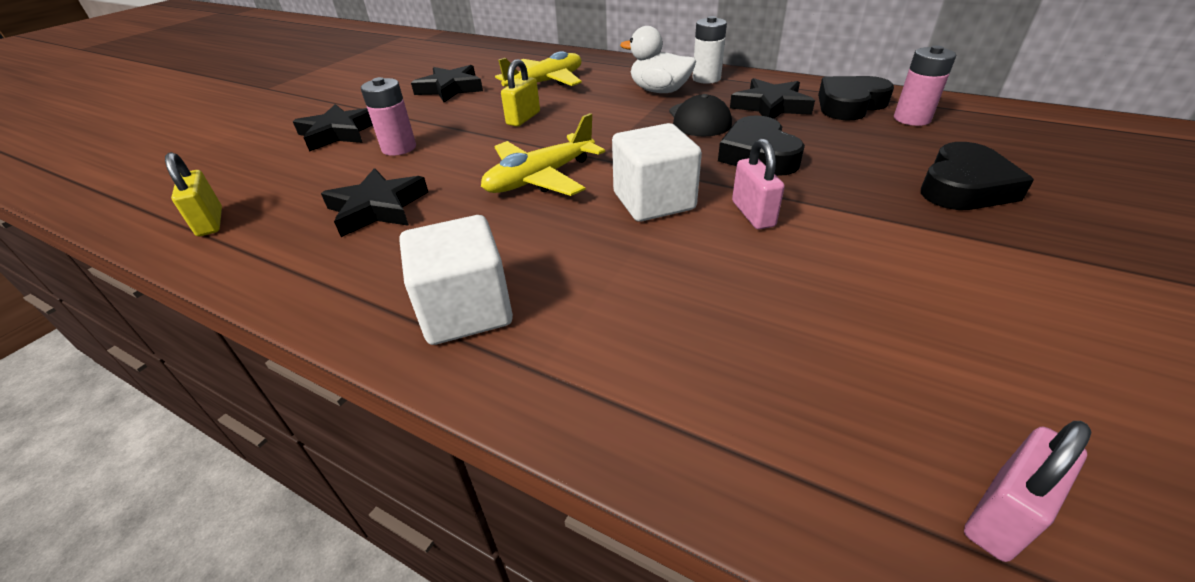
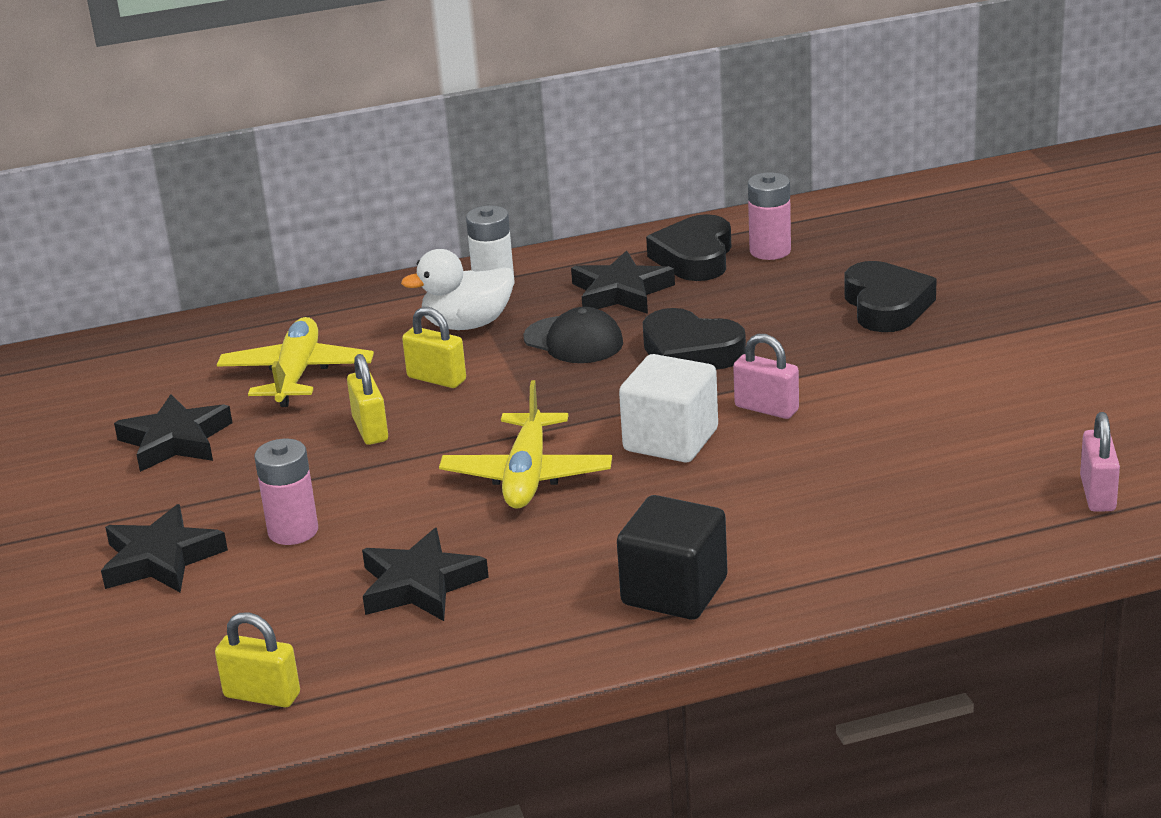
camera: 45 degrees left, 10 degrees down
(466, 310) = (674, 591): white cube -> black cube
(597, 109) = (436, 379): none -> yellow padlock

